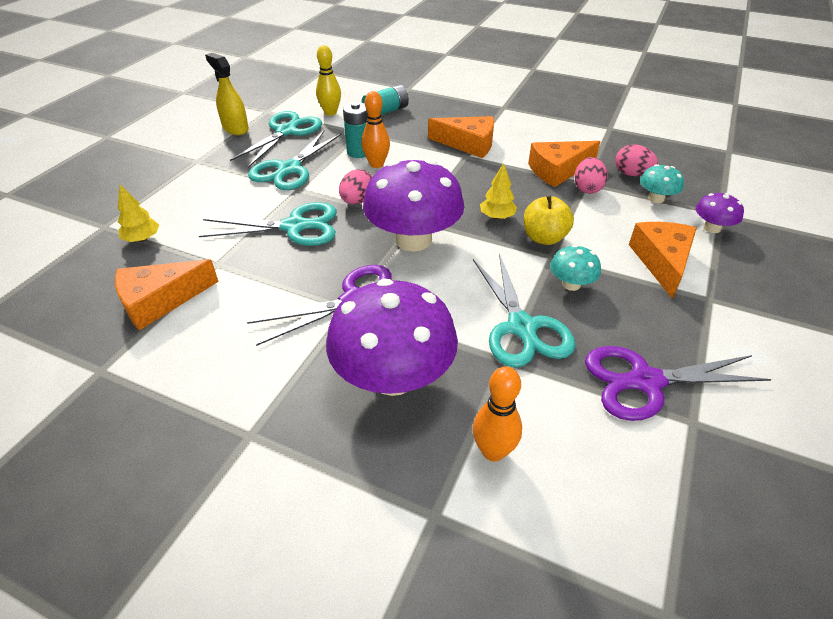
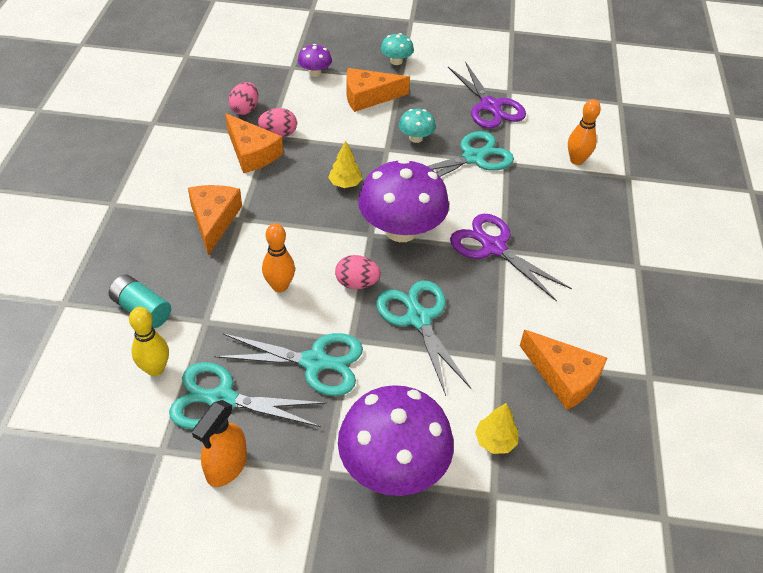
camera: 110 degrees left, 5 degrees up
(235, 128) = (226, 467): yellow spray bottle -> orange spray bottle
(359, 152) = (257, 309): turquoise battery -> none
(393, 377) = (552, 211): purple mushroom -> purple mushroom (393, 466)
(544, 238) = (364, 154): yellow apple -> none
(656, 198) = (282, 97): turquoise mushroom -> turquoise mushroom (396, 61)

